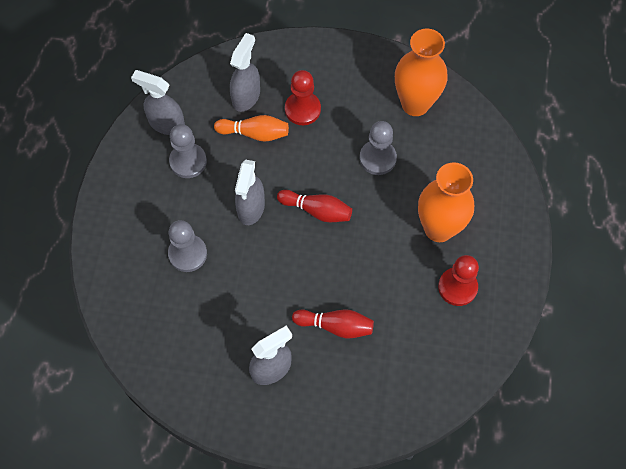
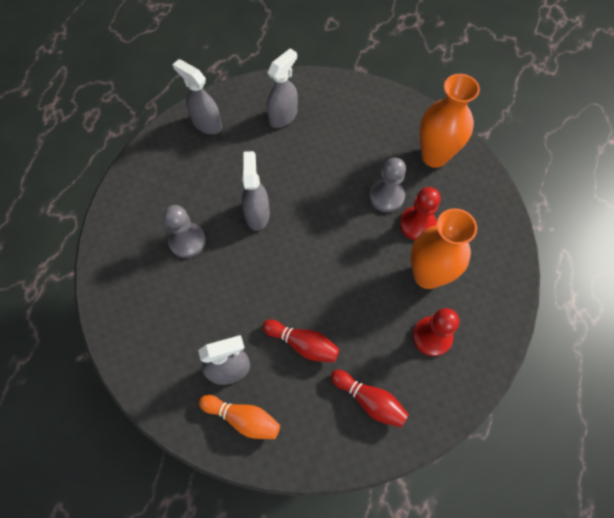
camera: 15 degrees right, 0 degrees up
(188, 161) = (214, 160): grey pawn -> none
(251, 208) = (257, 214): grey spray bottle -> grey spray bottle turned 150 degrees clockwise
(255, 133) = (281, 149): orange bowling pin -> orange bowling pin (243, 418)
(302, 109) = (330, 138): red pawn -> red pawn (417, 224)
(317, 210) = (316, 230): red bowling pin -> red bowling pin (369, 400)

